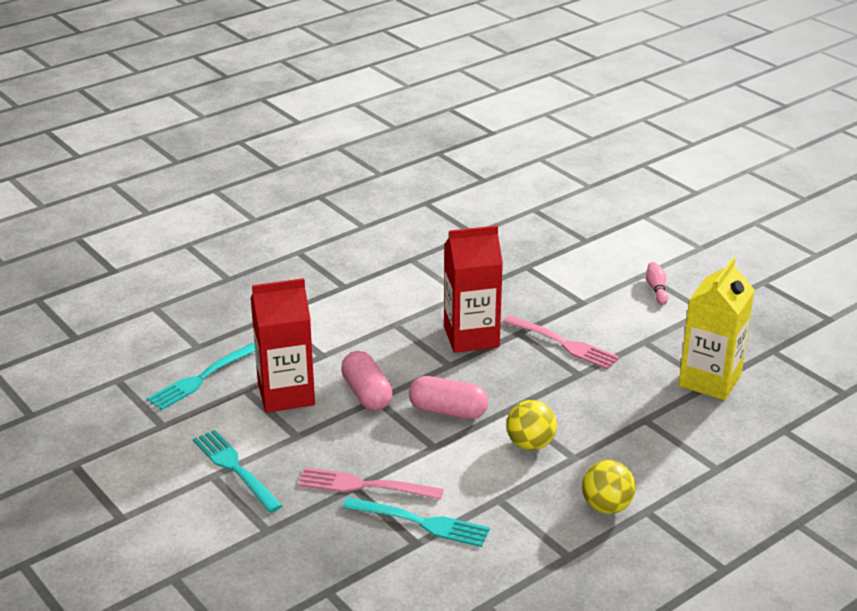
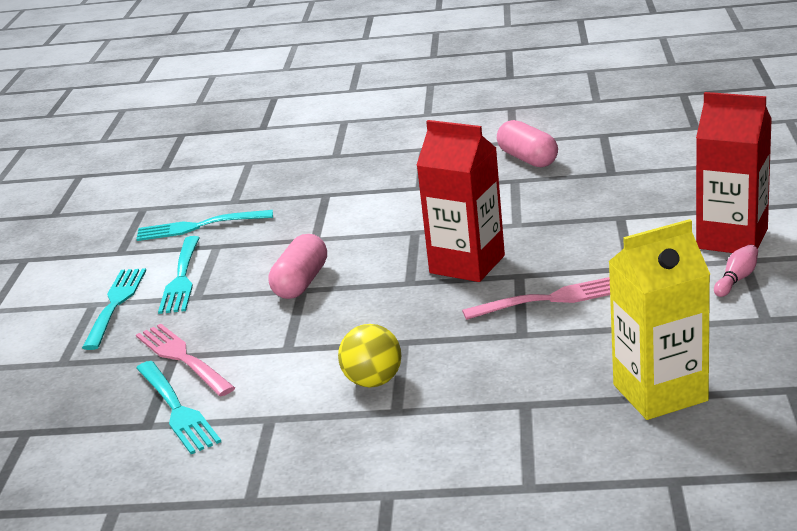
camera: 45 degrees right, 5 degrees down
(258, 425) = (181, 277): none -> turquoise fork
(286, 394) = (239, 260): red carton -> red carton (732, 239)
(448, 411) = (345, 323): pink capsule -> pink capsule (527, 159)
(563, 343) = (549, 300): pink fork -> pink fork turned 90 degrees counterclockwise
(606, 506) = (355, 471): yellow ball -> none

